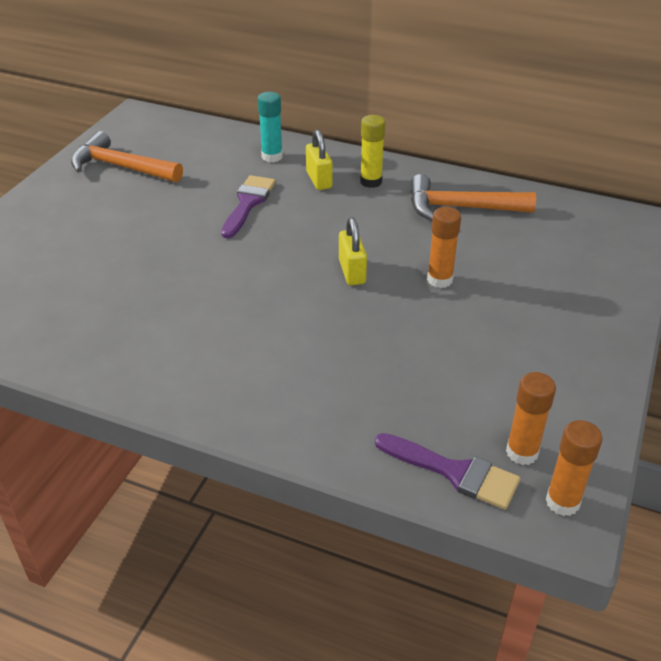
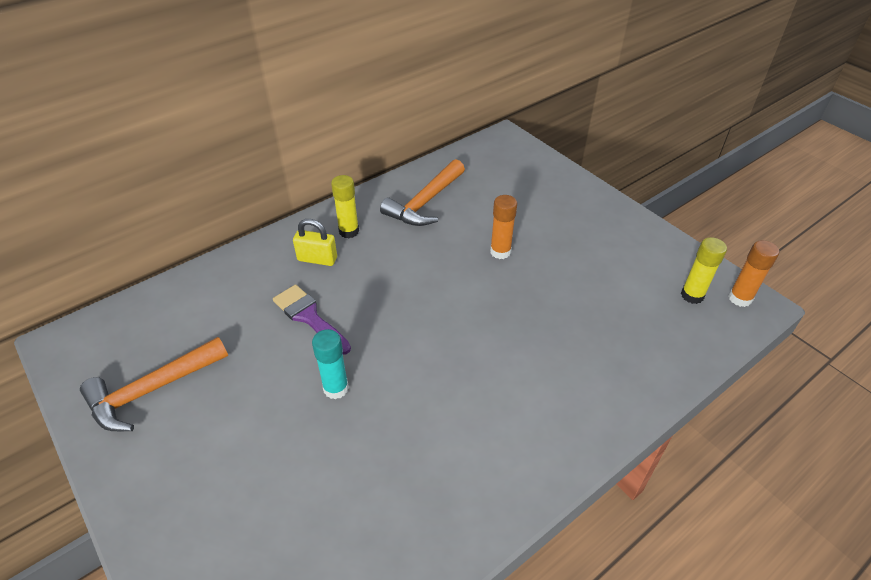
camera: 60 degrees left, 5 degrees up
(272, 156) = (252, 273): turquoise glue stick -> turquoise glue stick (336, 388)
(352, 272) = (457, 293): yellow padlock -> none
(454, 472) = (697, 335): purple brush -> none
(522, 452) = (692, 295): orange glue stick -> yellow glue stick

